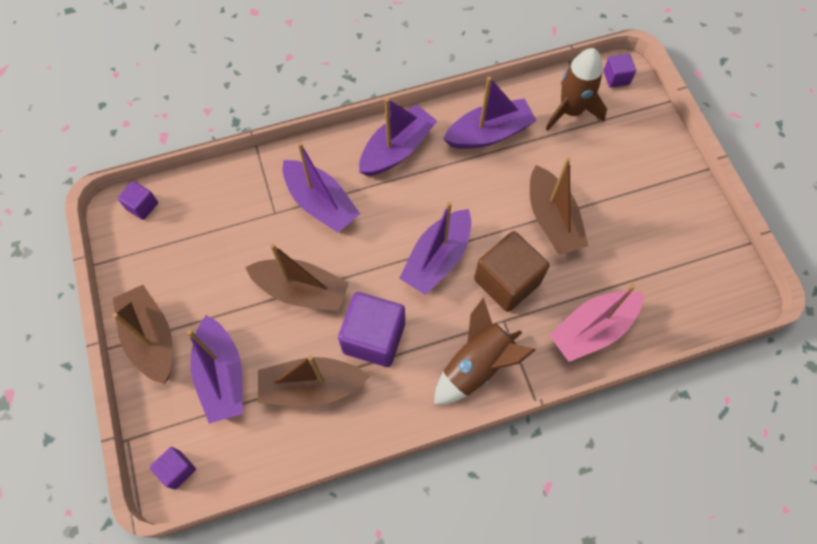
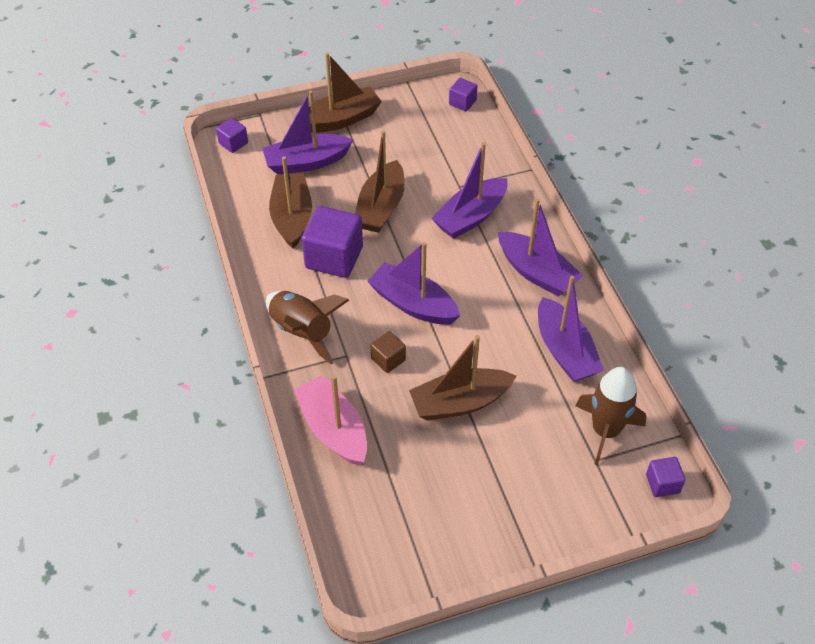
camera: 90 degrees right, 15 degrees down
(507, 281) = (388, 359): brown cube -> brown cube, size x0.51

